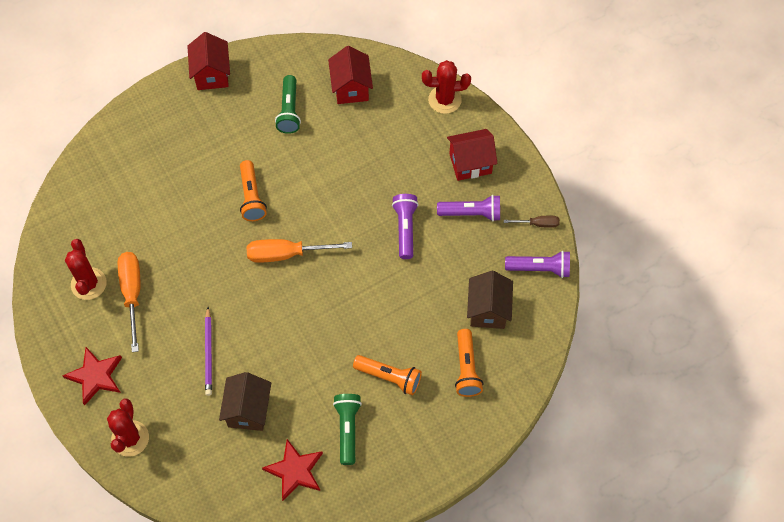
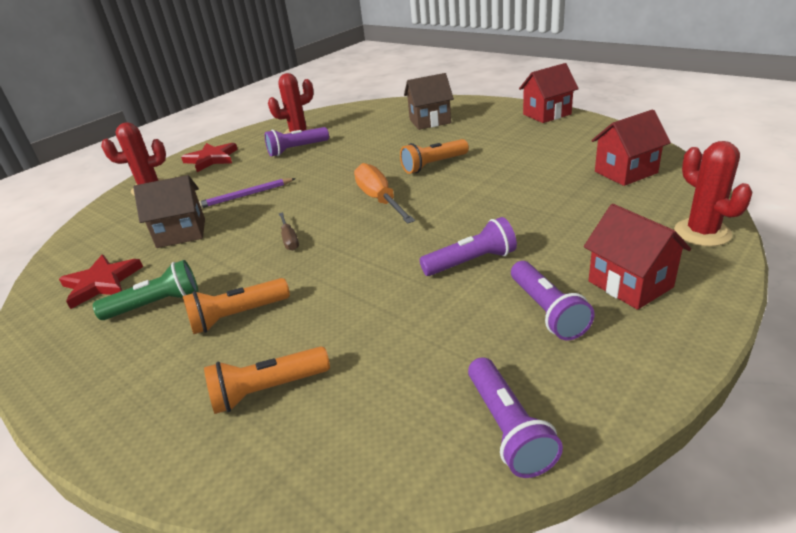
camera: 75 degrees right, 30 degrees down
(132, 294) = (296, 149): orange screwdriver -> purple flashlight
(289, 111) = (552, 152): green flashlight -> none
(389, 377) = (237, 316): orange flashlight -> orange flashlight turned 60 degrees clockwise
(488, 310) = (385, 383): brown house -> brown house (430, 121)
(538, 224) = (598, 396): brown screwdriver -> brown screwdriver (289, 239)

